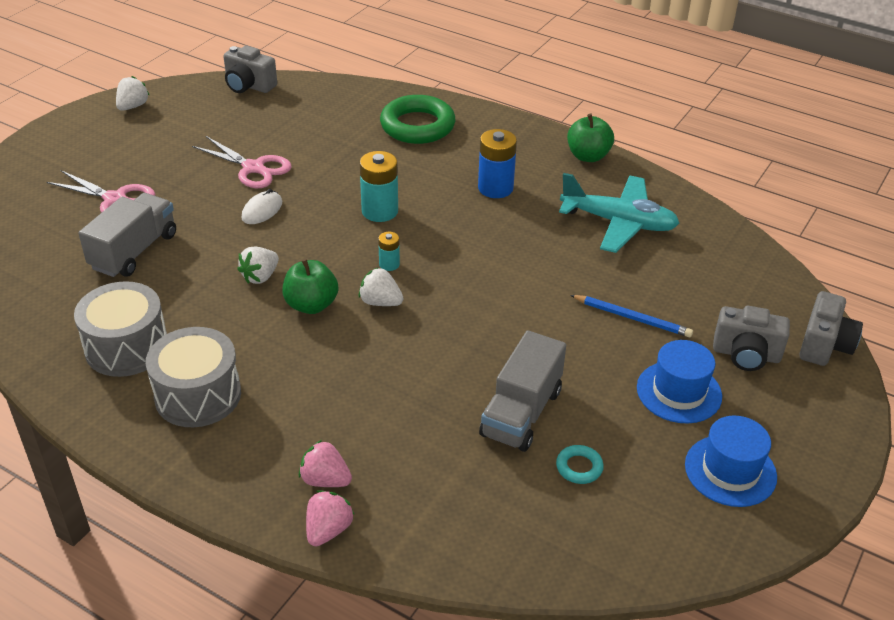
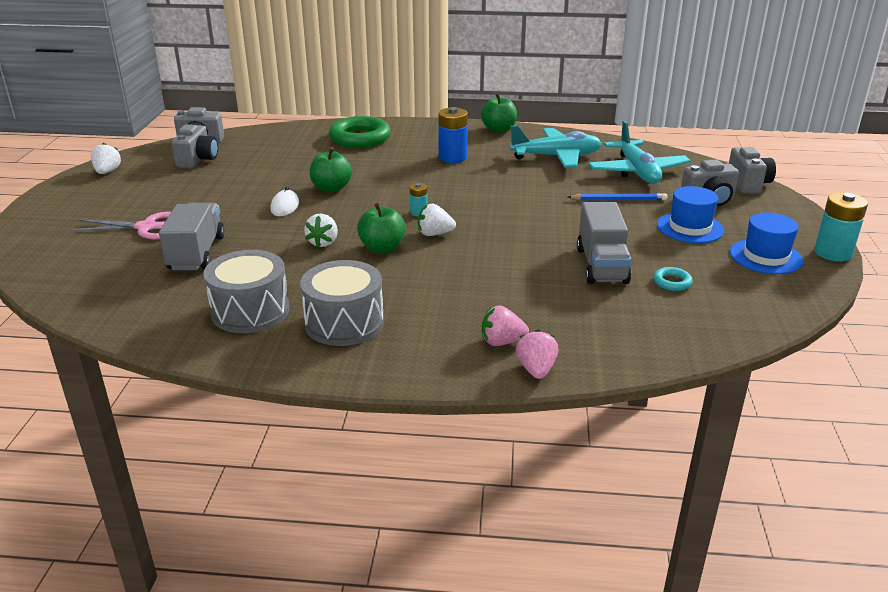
camera: 25 degrees left, 10 degrees down
(228, 113) = (197, 160): none -> grey camera
(253, 168) = (252, 185): pink scissors -> none
(328, 198) = (331, 188): none -> green apple
(380, 211) = (380, 187): turquoise battery -> turquoise battery (832, 253)
(698, 279) = (637, 172): none -> turquoise plane

